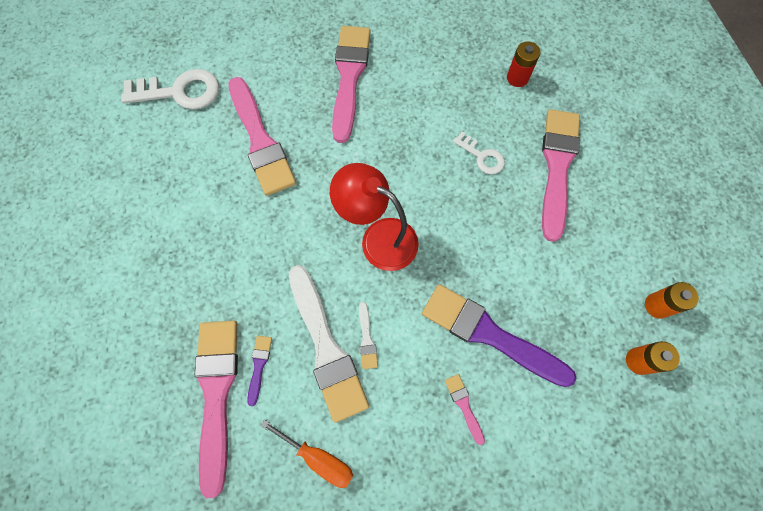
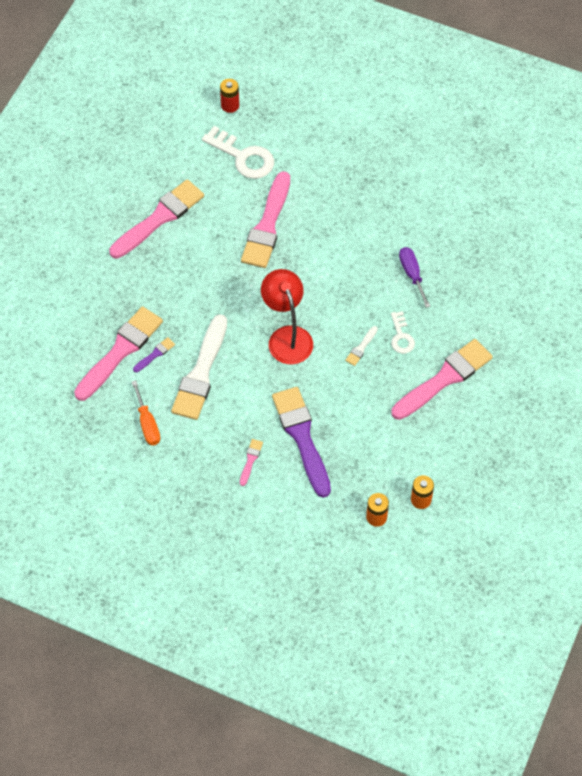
camera: 40 degrees right, 10 degrees down
(349, 78) = (362, 224): pink brush -> pink brush (159, 218)
(366, 338) = (228, 385): white brush -> white brush (361, 347)
(436, 92) = (412, 274): none -> purple screwdriver
(517, 78) = (478, 304): red battery -> red battery (230, 105)

